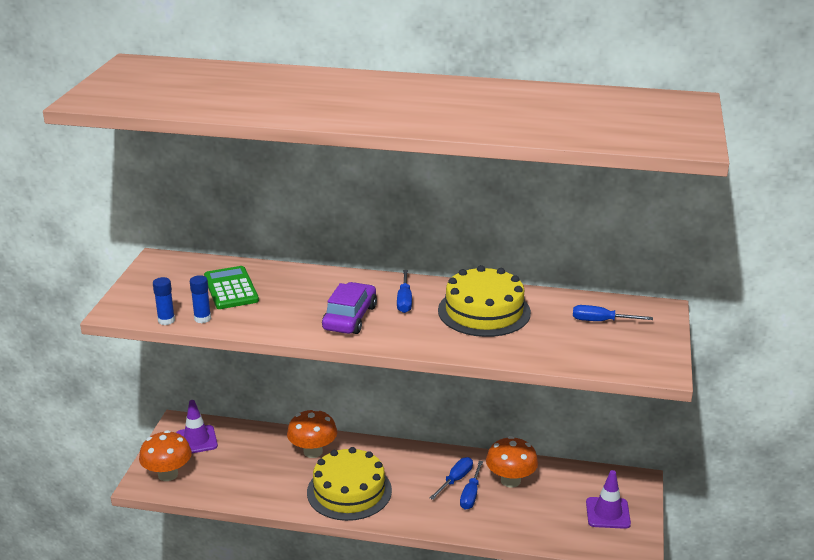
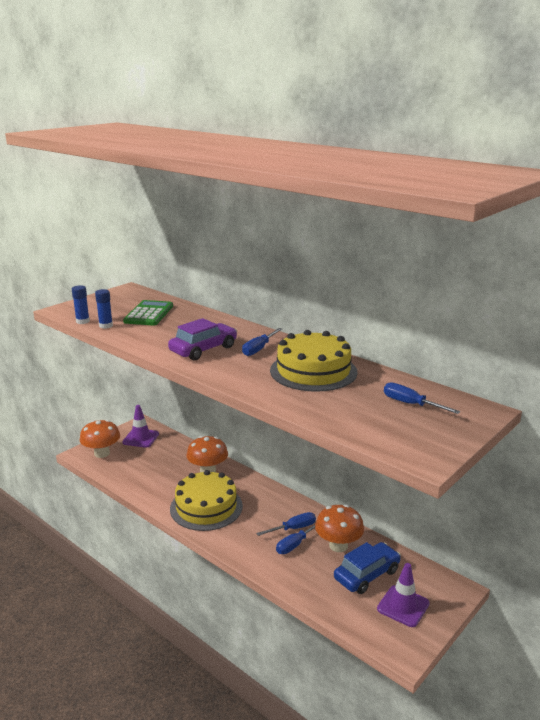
camera: 30 degrees right, 5 degrees down
(557, 498) = (367, 574): none -> blue car

